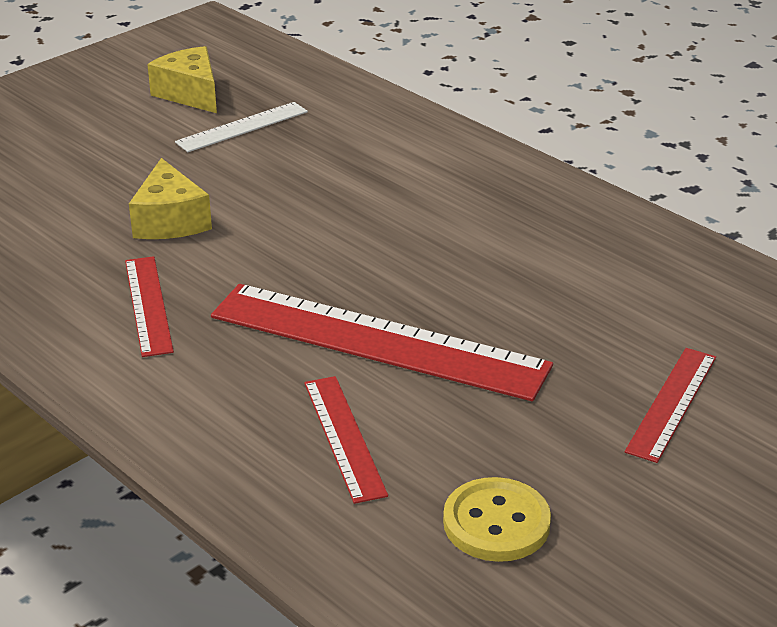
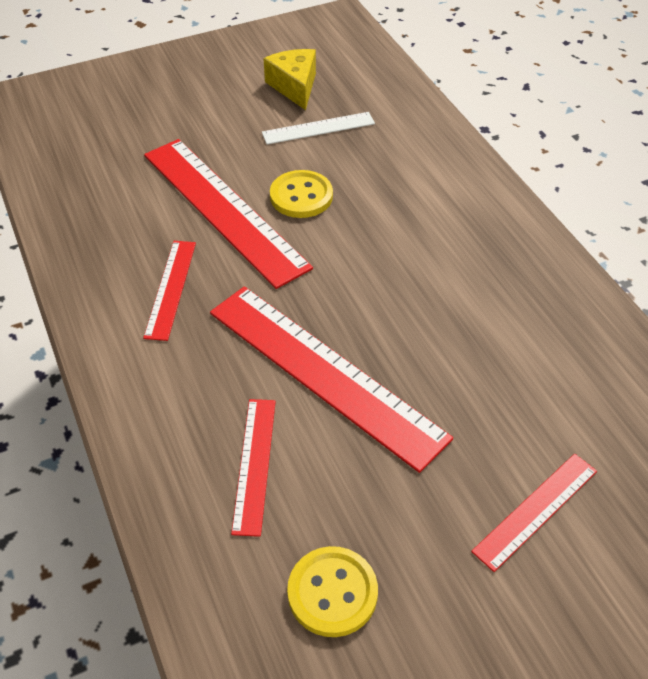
camera: 20 degrees right, 15 degrees up
(170, 220) = (223, 209): yellow cheese -> red ruler
(258, 192) = (301, 196): none -> yellow button

